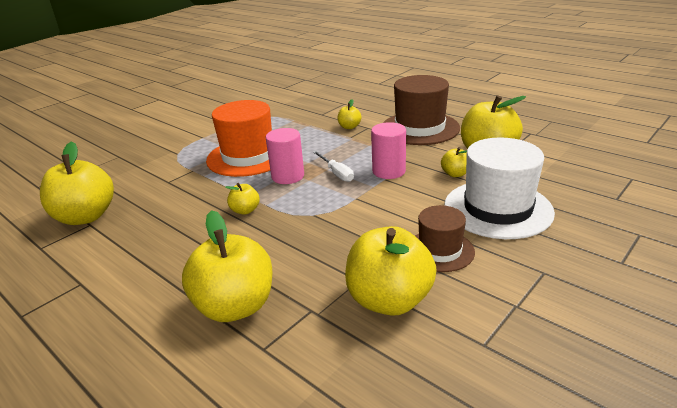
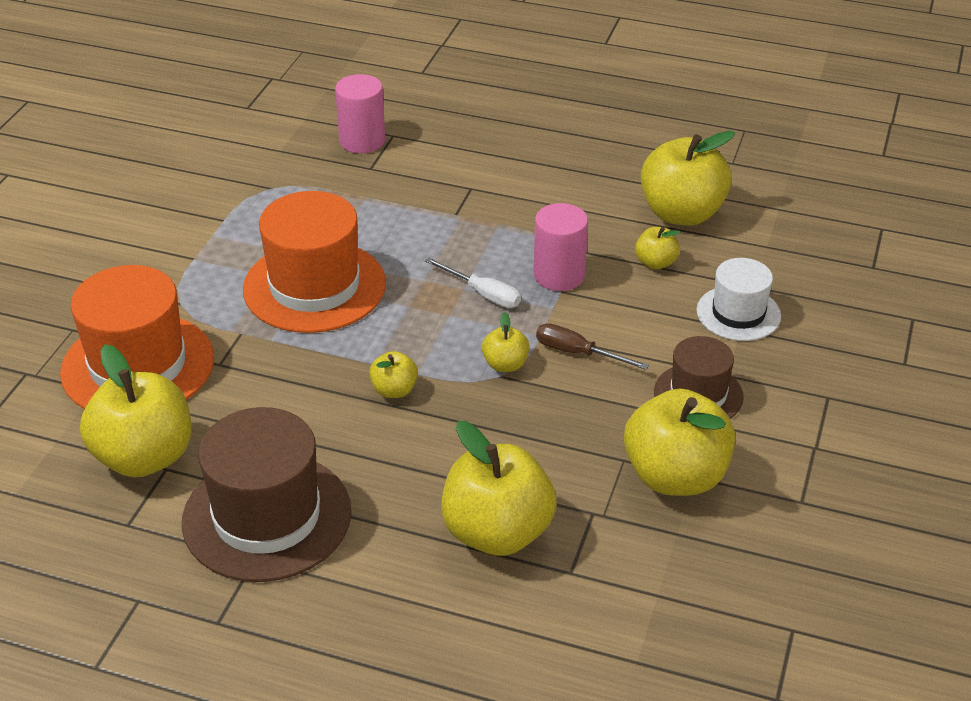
camera: 25 degrees left, 10 degrees up
(129, 175) = (138, 365): none -> orange hat
(288, 176) = (411, 314): pink cylinder -> pink cylinder (362, 141)
(349, 127) = (439, 191): yellow apple -> yellow apple (505, 364)
(371, 211) = (578, 353): none -> brown screwdriver
(420, 128) = (556, 177): brown hat -> brown hat (267, 516)
(497, 208) = (738, 313): white hat -> white hat, size x0.58

